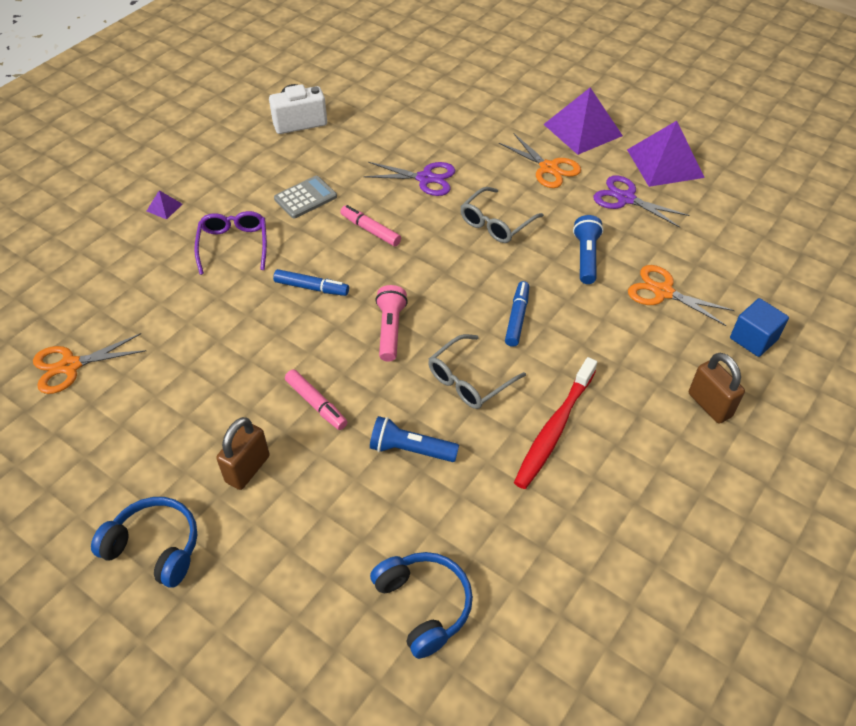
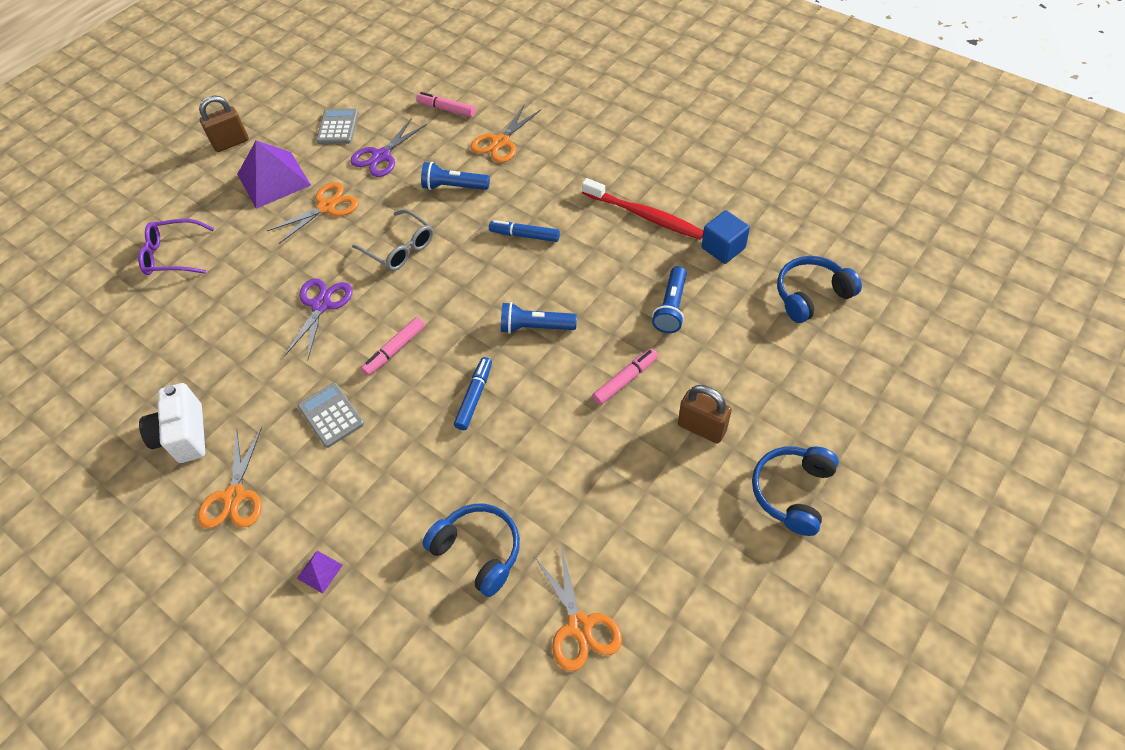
camera: 85 degrees left, 5 degrees up
(156, 298) = (478, 551): none -> blue headphones
(234, 245) = (401, 480): purple glasses -> purple glasses (173, 255)
(239, 155) = (234, 496): none -> orange scissors
(390, 330) = (535, 327): pink flashlight -> blue flashlight
(469, 380) = (595, 268): grey glasses -> none
(665, 163) = (338, 127): purple pyramid -> grey calculator
(709, 405) = (617, 128): brown padlock -> brown padlock (231, 143)
(711, 243) = (446, 109): none -> pink marker
(753, 339) = (553, 98): blue cube -> blue cube (723, 248)

